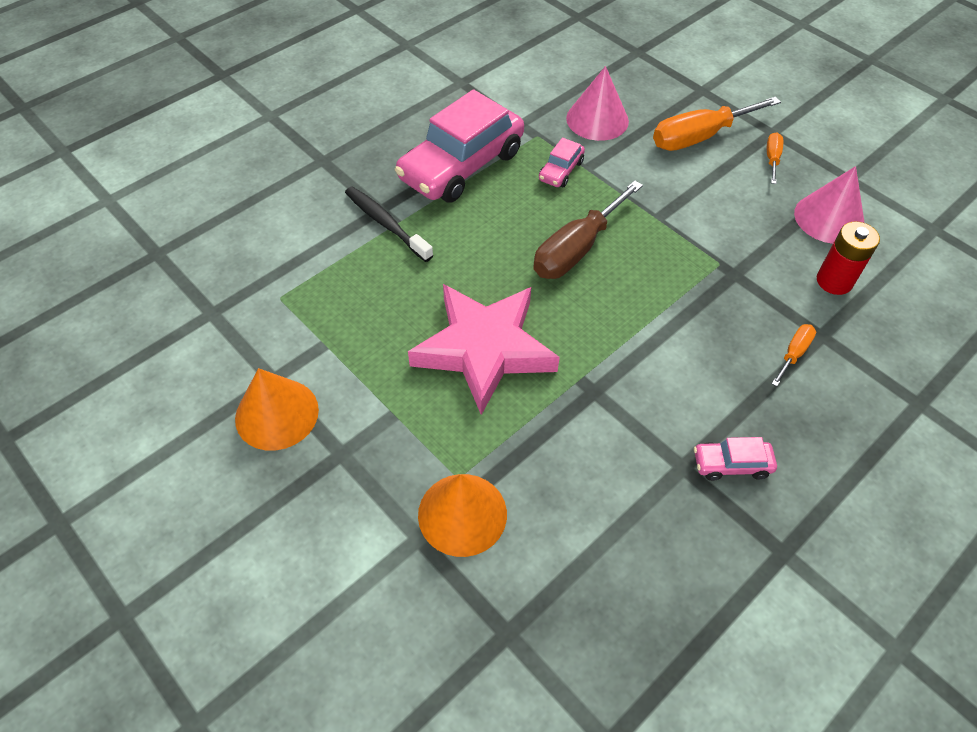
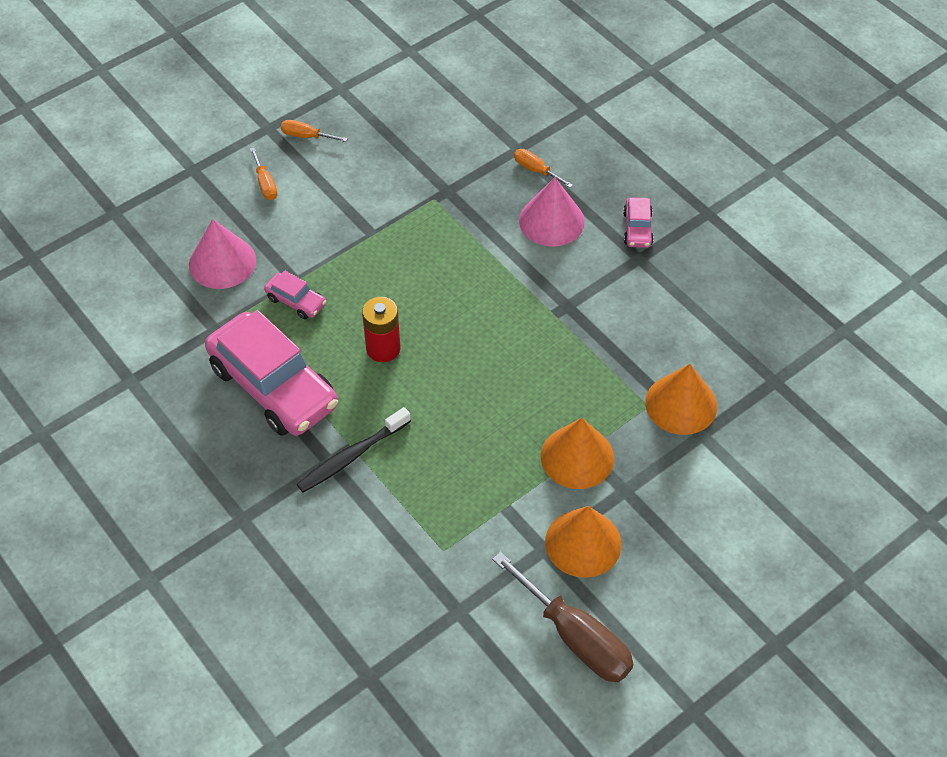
camera: 85 degrees left, 0 degrees up
(385, 406) = (577, 457): none -> orange cone
(484, 349) = (519, 380): pink star -> none
(576, 249) = (405, 300): brown screwdriver -> brown screwdriver (575, 637)
(699, 137) = (265, 184): orange screwdriver -> orange screwdriver, size x0.48
(829, 218) = (389, 114): pink cone -> pink cone (551, 221)
(834, 281) = (462, 128): red battery -> red battery (383, 348)

